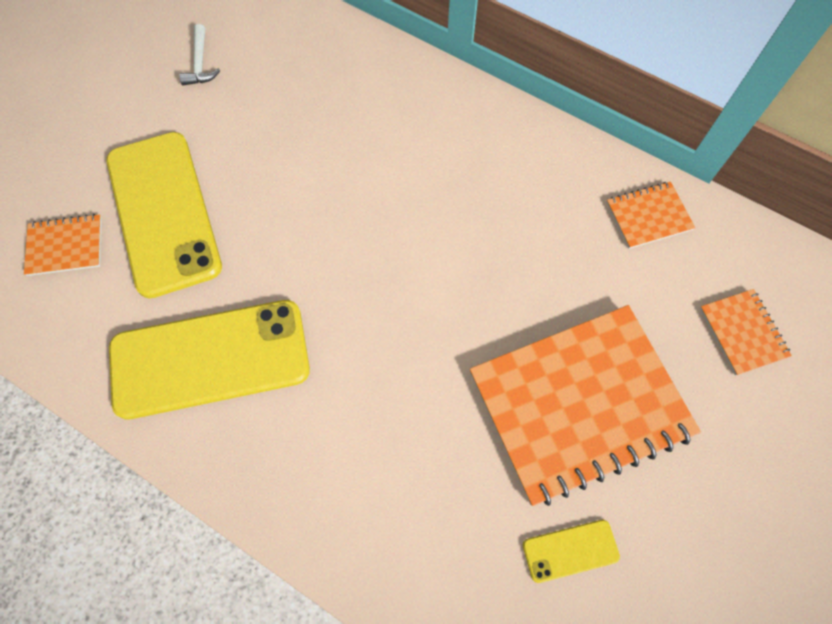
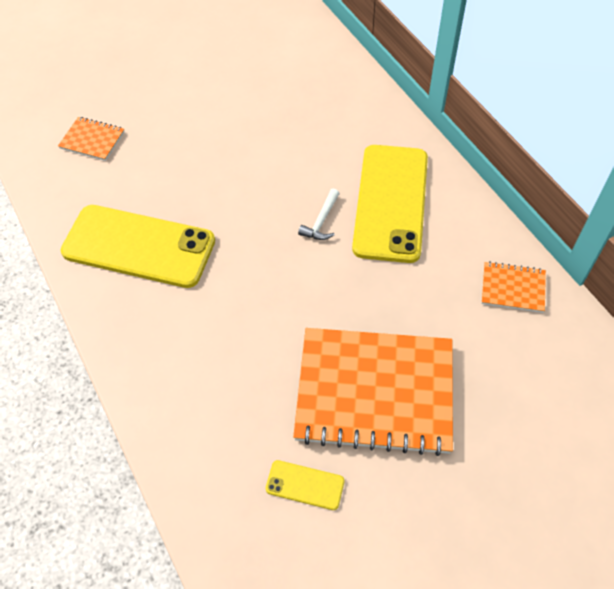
camera: 30 degrees right, 10 degrees down
(164, 213) = (165, 144): yellow phone -> yellow phone (391, 202)
(200, 64) = (245, 60): white hammer -> white hammer (321, 221)
(743, 332) = (538, 403): orange notebook -> none

